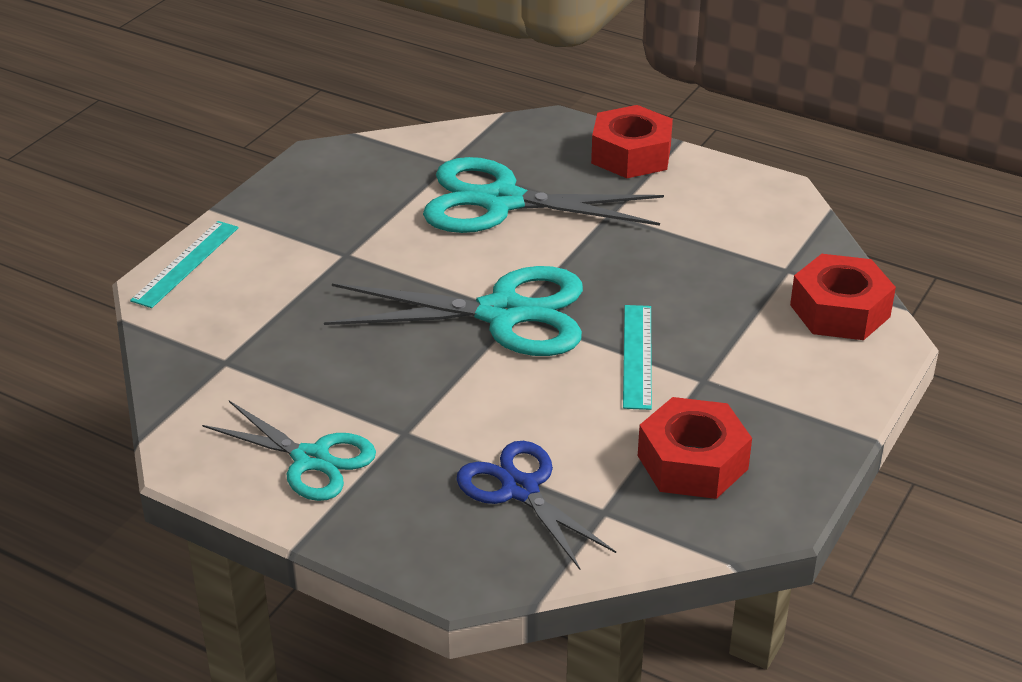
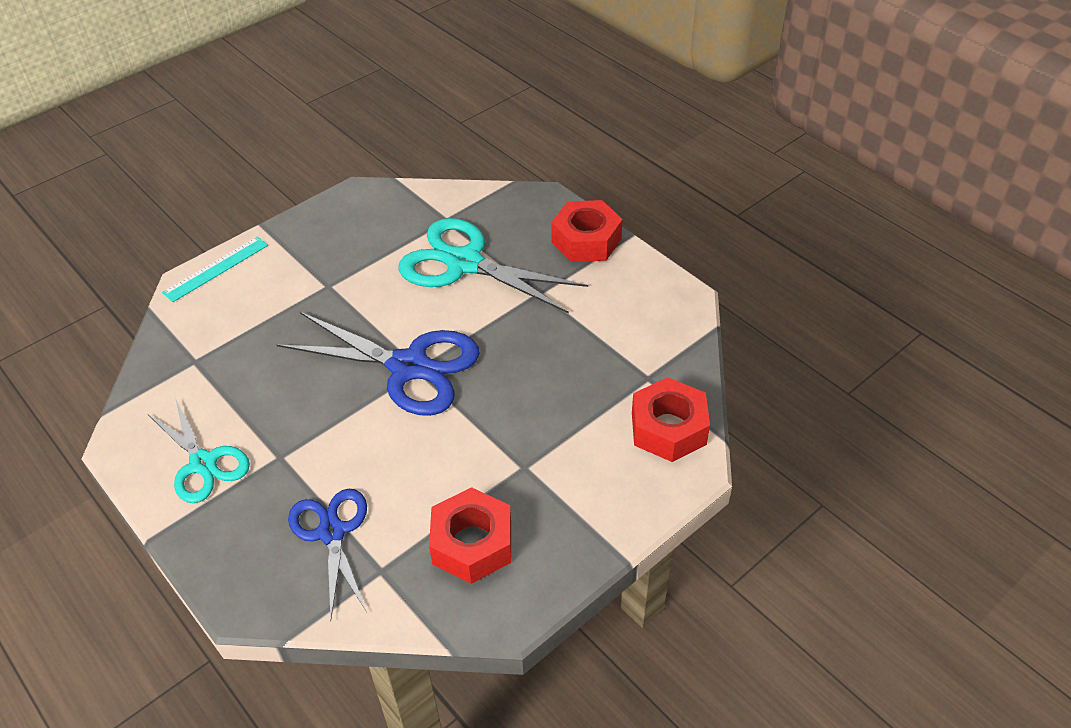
camera: 20 degrees right, 10 degrees up
(502, 314) = (408, 366): turquoise scissors -> blue scissors
(637, 356) = (486, 431): turquoise ruler -> none

